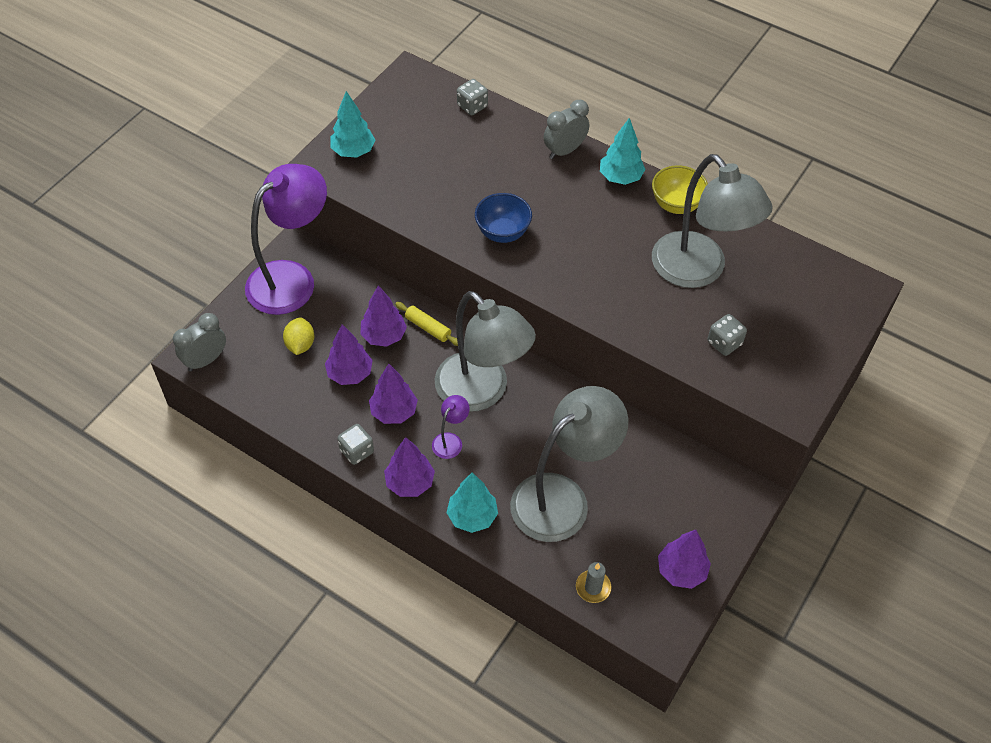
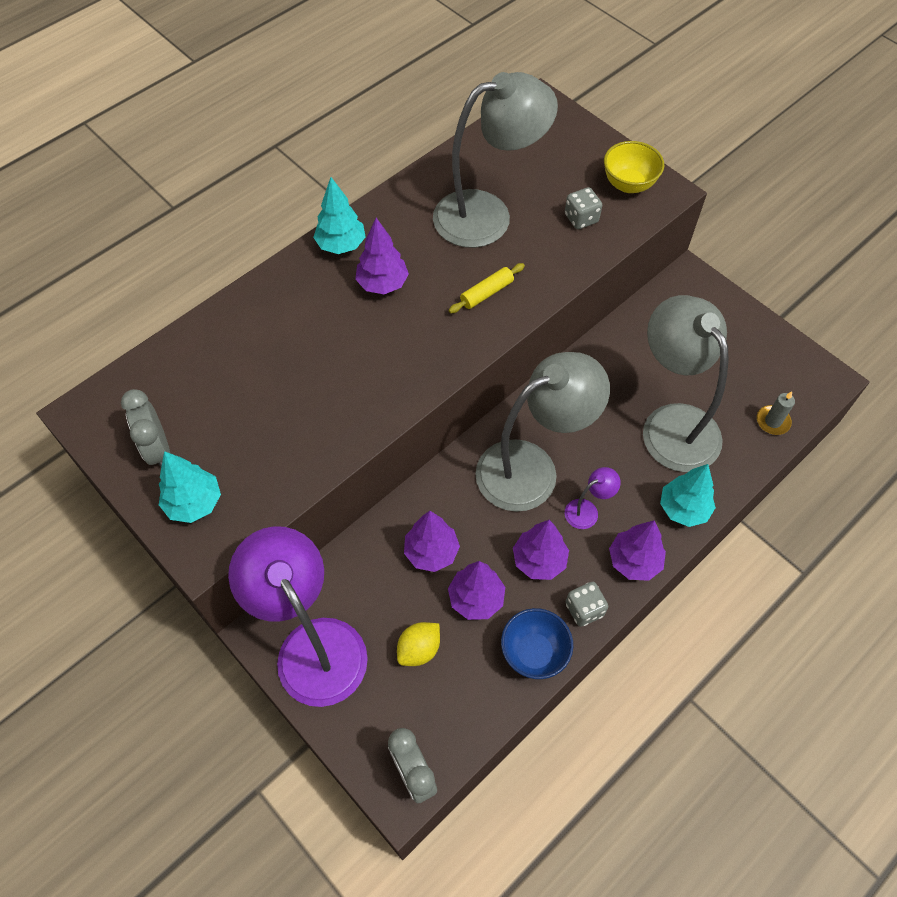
camera: 75 degrees left, 5 degrees up
(300, 344) = (419, 649): yellow lemon -> yellow lemon turned 60 degrees counterclockwise
(428, 328) = (432, 503): yellow rolling pin -> yellow rolling pin (486, 293)
(450, 440) = (587, 510): purple lamp -> purple lamp turned 105 degrees clockwise
(472, 106) = (173, 358): grey dice -> none
(502, 233) = (384, 369): blue bowl -> blue bowl (534, 653)
(564, 151) = (282, 284): grey clock -> grey clock (158, 449)
(676, 205) = (395, 209): yellow bowl -> yellow bowl (628, 184)
(681, 571) = (761, 348): purple tree -> purple tree (382, 284)

